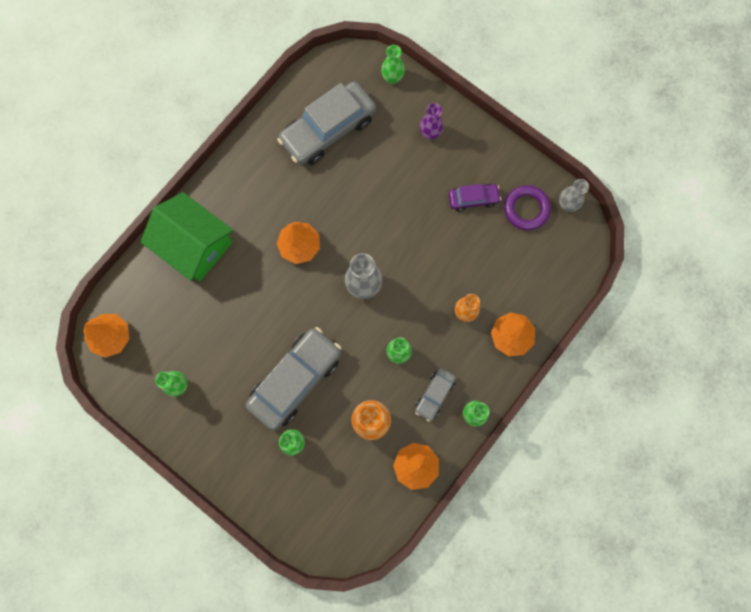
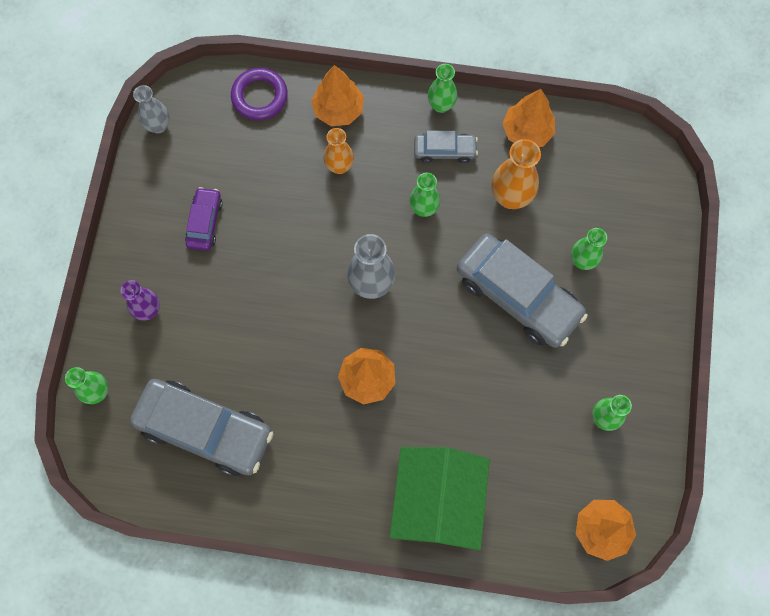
camera: 120 degrees left, 5 degrees down
(295, 380) = (518, 296): grey car -> grey car turned 150 degrees counterclockwise
(473, 199) = (205, 222): purple car -> purple car turned 45 degrees clockwise
(526, 209) = (186, 163): purple ring -> purple ring (259, 96)

